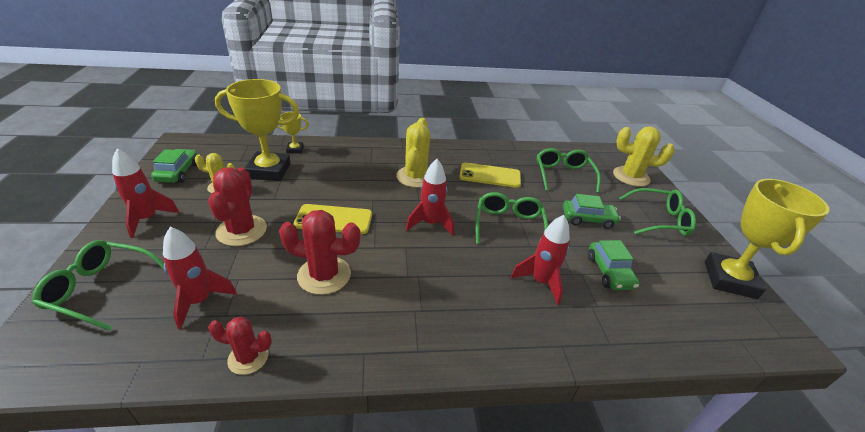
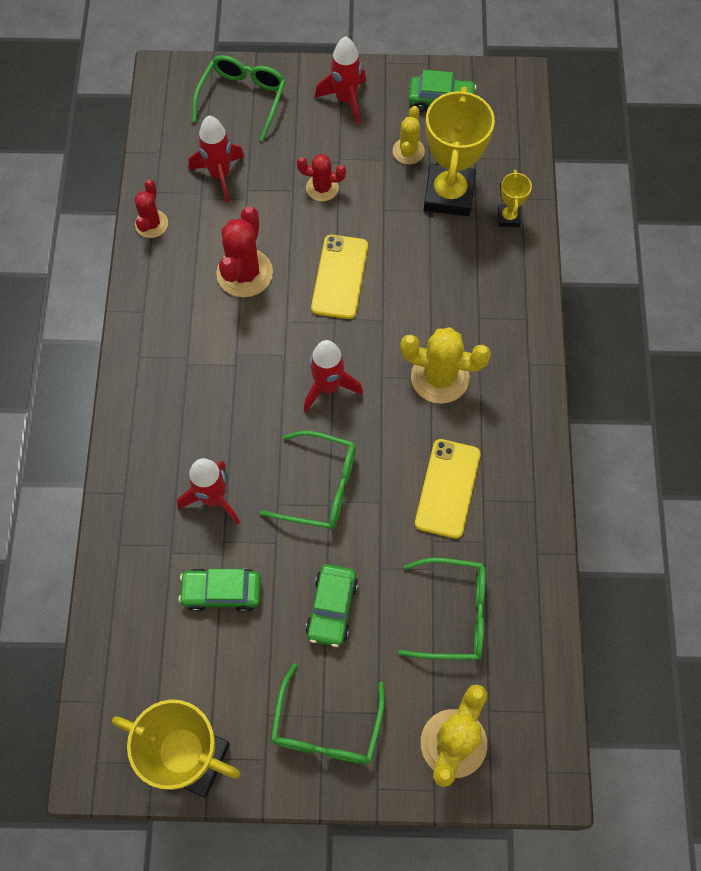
camera: 100 degrees right, 30 degrees up
(241, 230) = (322, 188): red cactus -> red cactus, size x0.60

